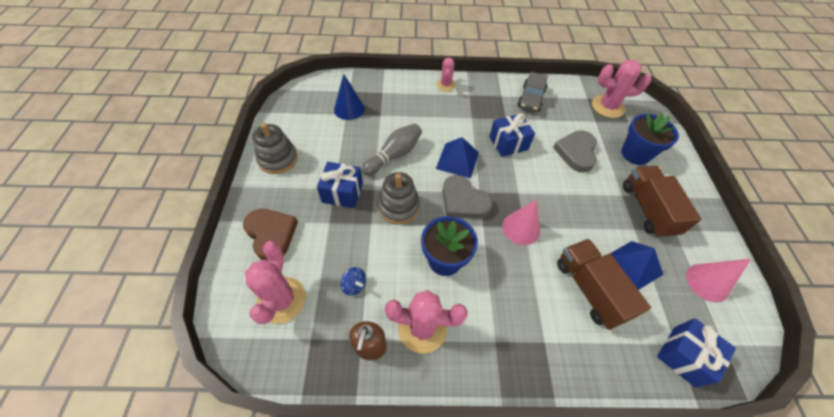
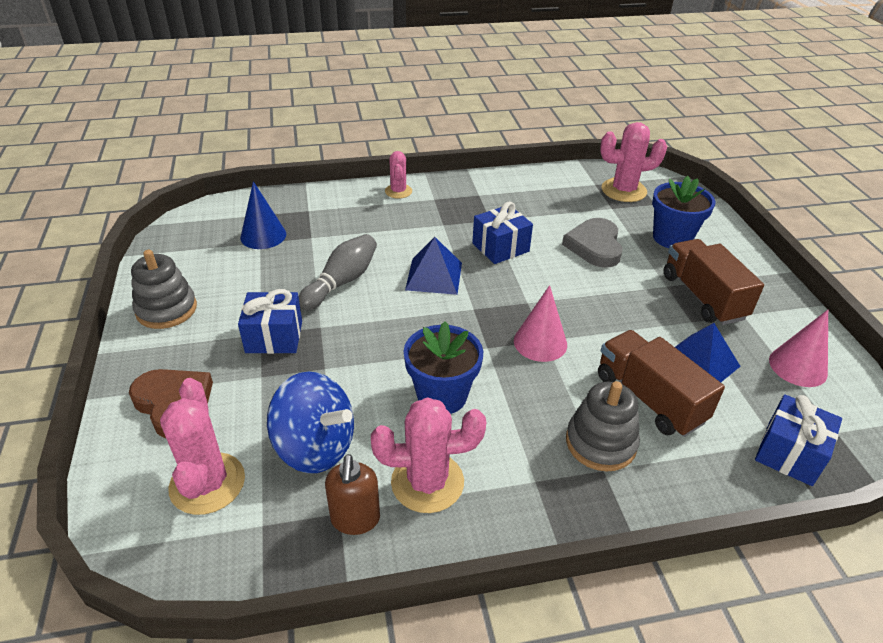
camera: 10 degrees left, 15 degrees down
(354, 285) = (315, 447): blue spinning top -> blue spinning top, size x2.31
(398, 206) = (361, 342): grey stacking toy -> grey stacking toy (600, 443)
(463, 201) = (453, 322): grey heart -> none
(531, 98) = (520, 193): grey car -> none

